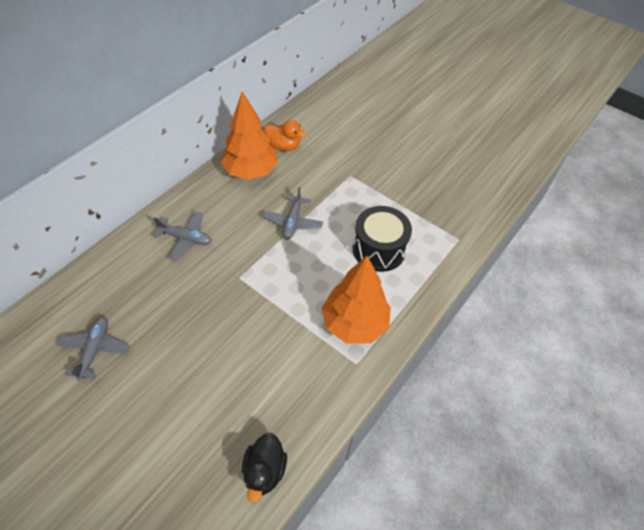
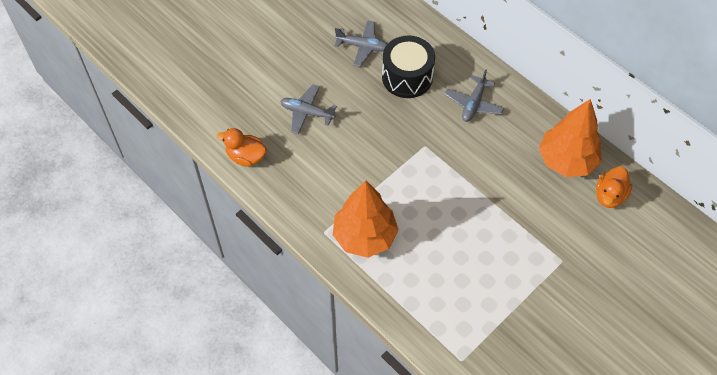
camera: 100 degrees right, 5 degrees up
(264, 471) = (246, 157): black duck -> orange duck
(292, 222) = (492, 195): grey plane -> grey plane (307, 113)
(379, 249) = (451, 273): black drum -> black drum (407, 77)

